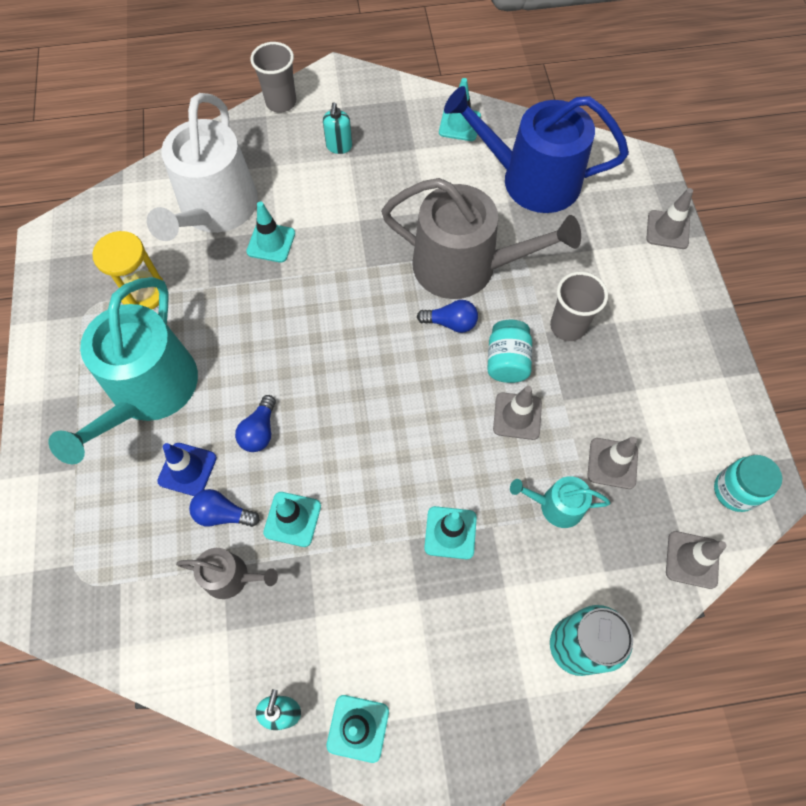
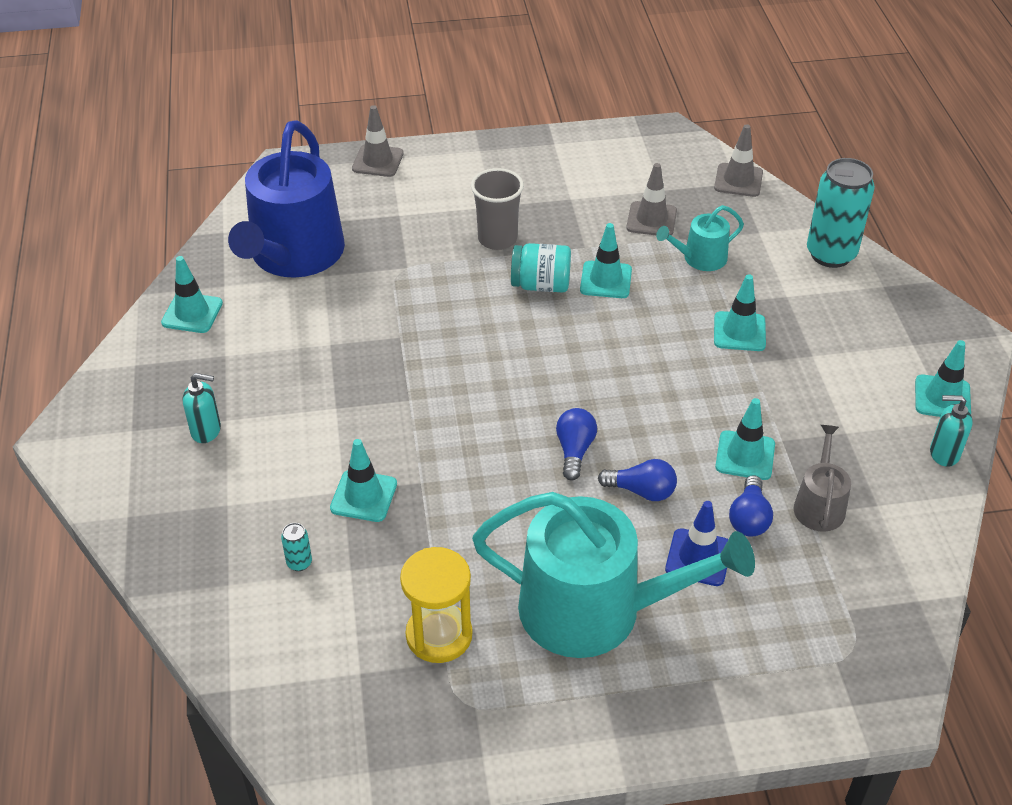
camera: 90 degrees left, 20 degrees down
(215, 210) = (299, 563): white watering can -> turquoise can
(281, 102) = (105, 499): grey cup -> none
(451, 323) = (492, 327): blue light bulb -> blue light bulb (574, 450)
(465, 266) = (415, 314): grey watering can -> none
(517, 416) = (606, 280): grey traffic cone -> turquoise traffic cone
(556, 506) = (700, 258): turquoise watering can -> turquoise watering can turned 60 degrees clockwise
(735, 491) = (670, 150): turquoise jar -> none

